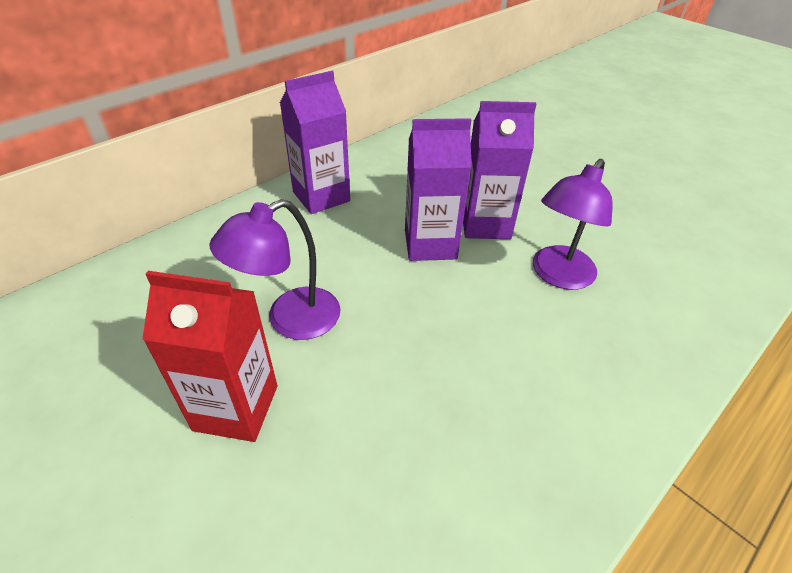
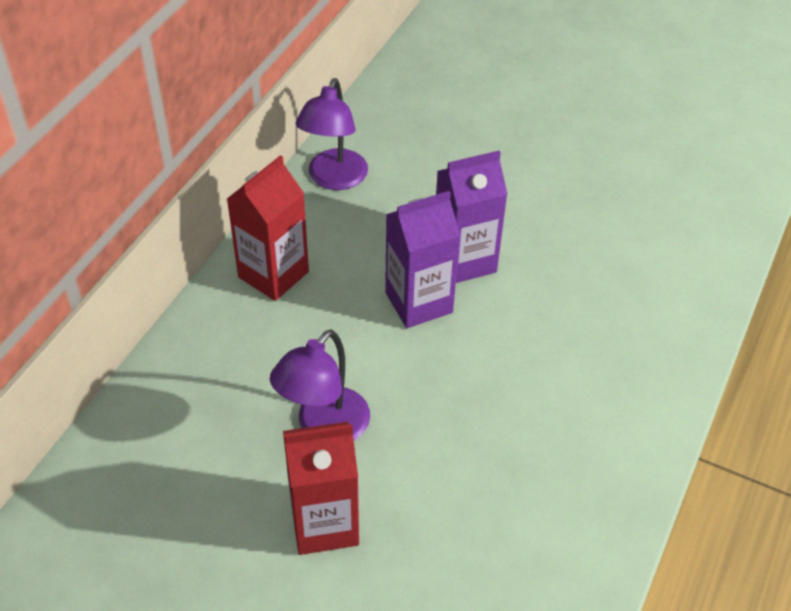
camera: 20 degrees left, 5 degrees up
(321, 196) = (273, 274): purple carton -> red carton
(558, 276) = (555, 302): purple lamp -> purple lamp (334, 179)

